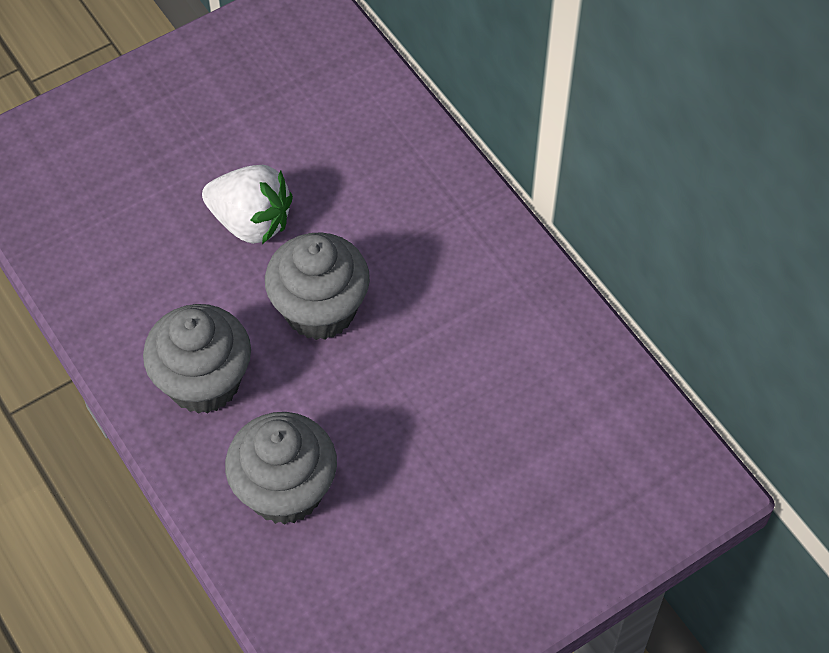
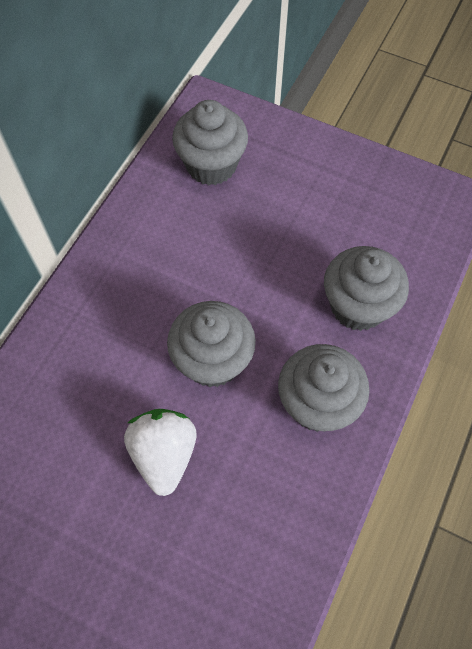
camera: 120 degrees left, 5 degrees up
(590, 439) = (211, 165): none -> grey cupcake

